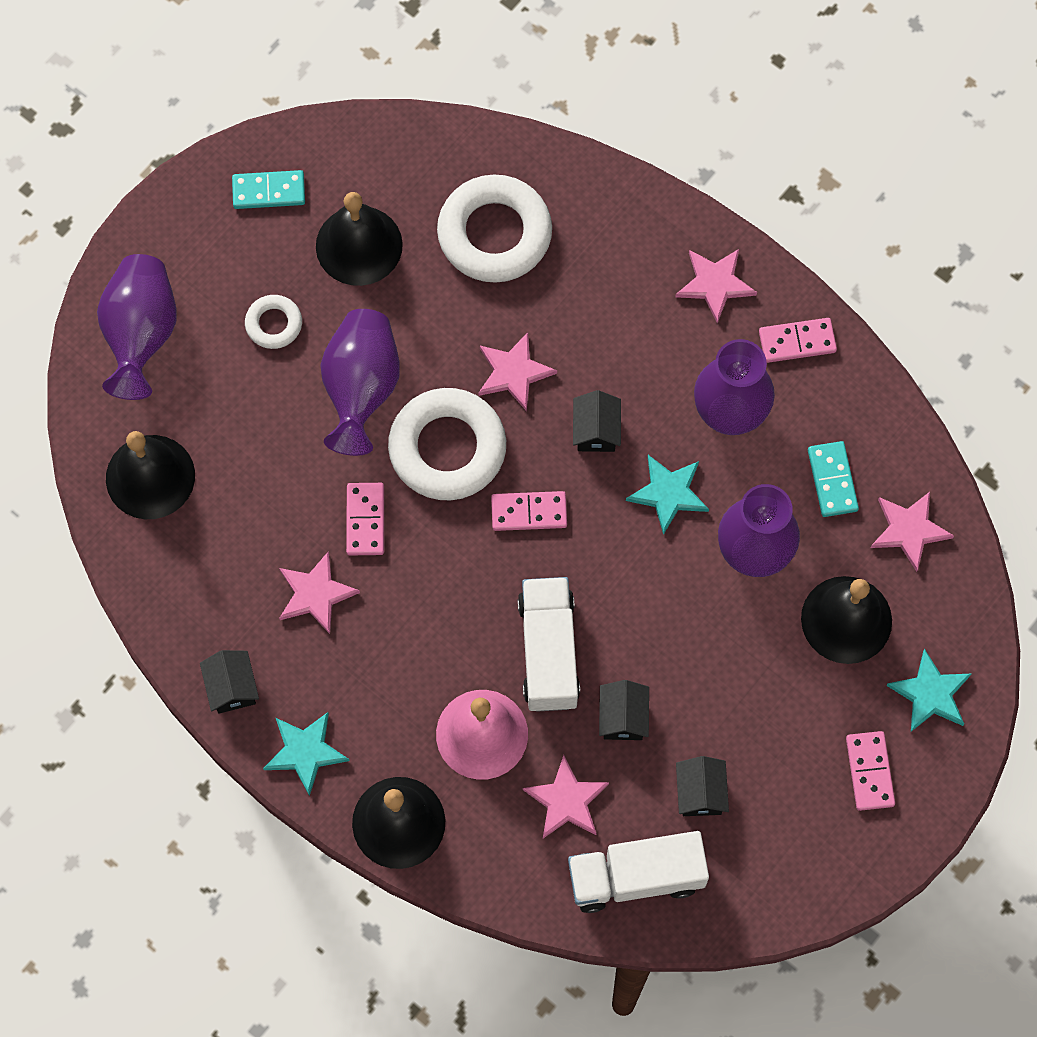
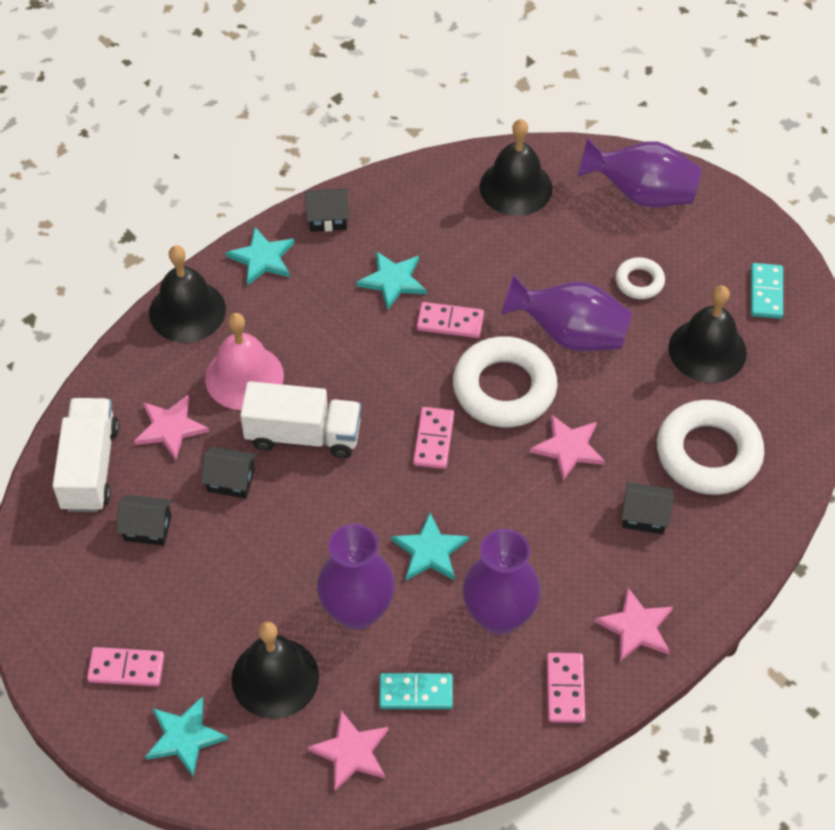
camera: 100 degrees right, 15 degrees down
(315, 594) = (393, 281): pink star -> turquoise star
(596, 430) = (501, 503): black house -> black house (644, 516)

